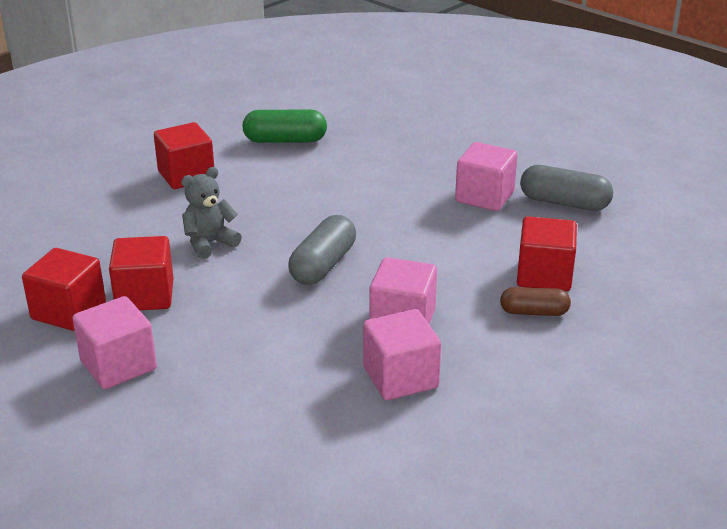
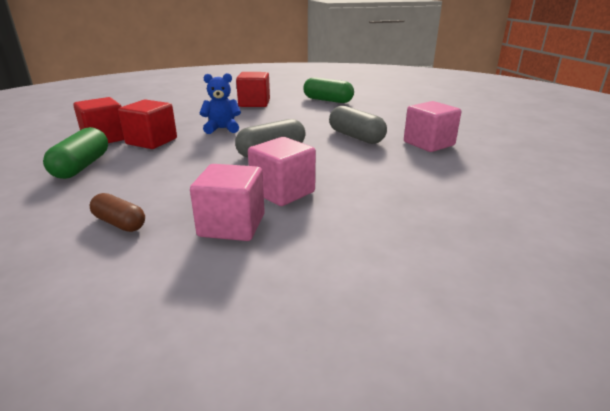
camera: 30 degrees right, 5 degrees down
(118, 365) = (82, 166): pink cube -> green capsule
(209, 243) = (222, 129): grey teddy bear -> blue teddy bear
(534, 312) = (396, 215): brown capsule -> brown capsule (119, 223)
(544, 275) = (431, 195): red cube -> none
(564, 203) = (492, 159): grey capsule -> grey capsule (356, 137)

